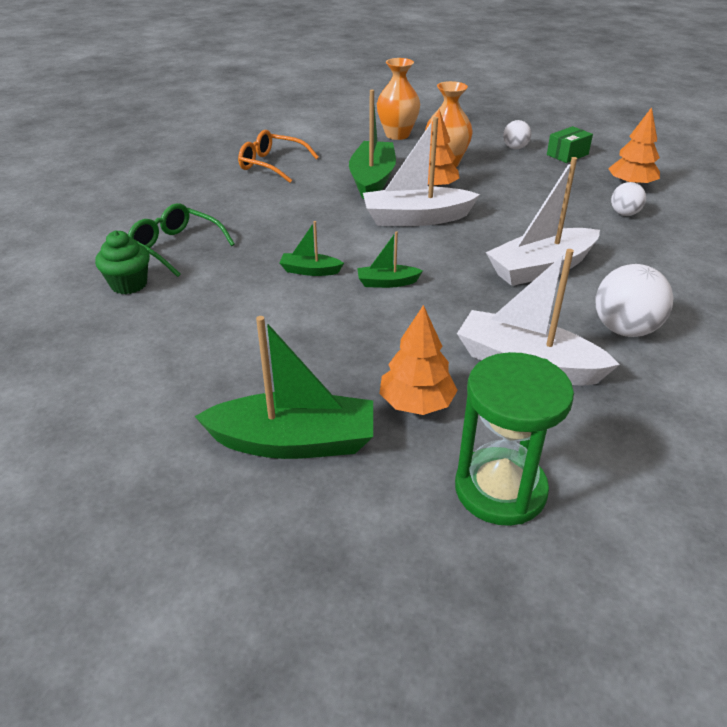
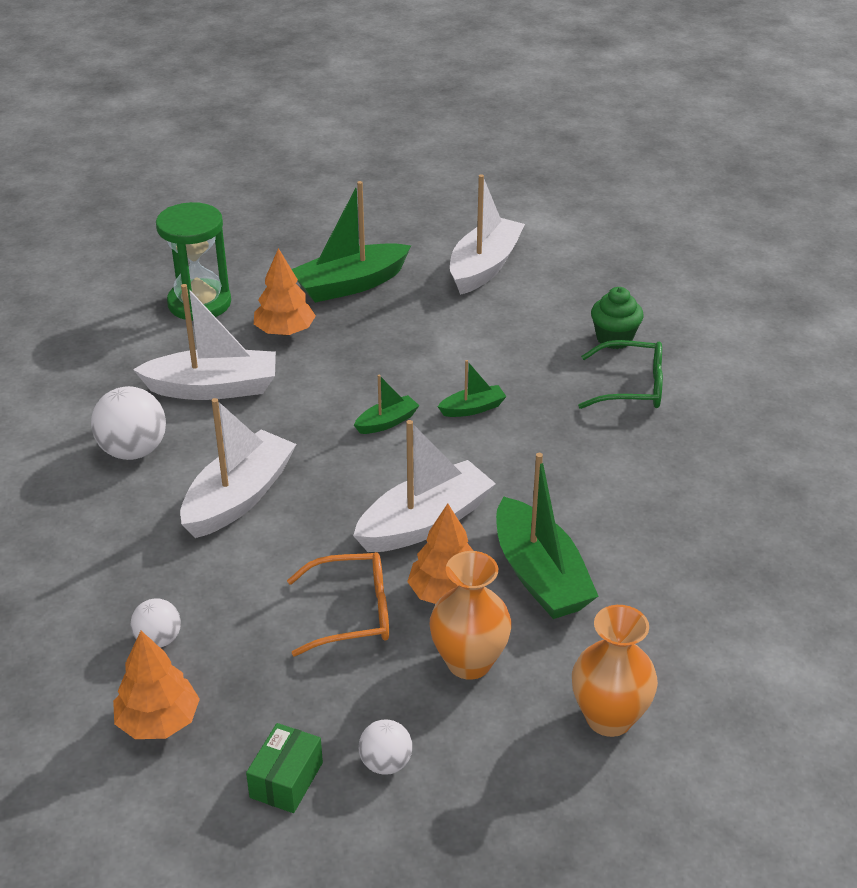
camera: 150 degrees right, 0 degrees up
(125, 405) = (484, 267): none -> white boat
(272, 165) = (704, 553): orange glasses -> orange glasses (352, 613)

